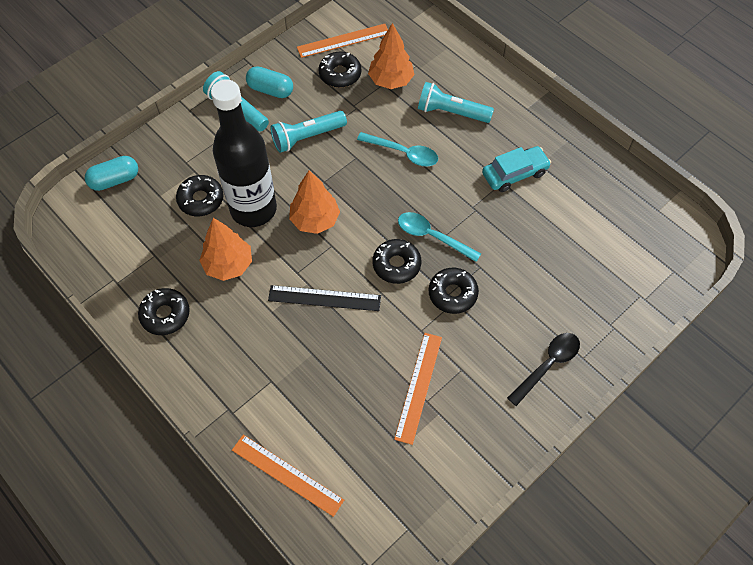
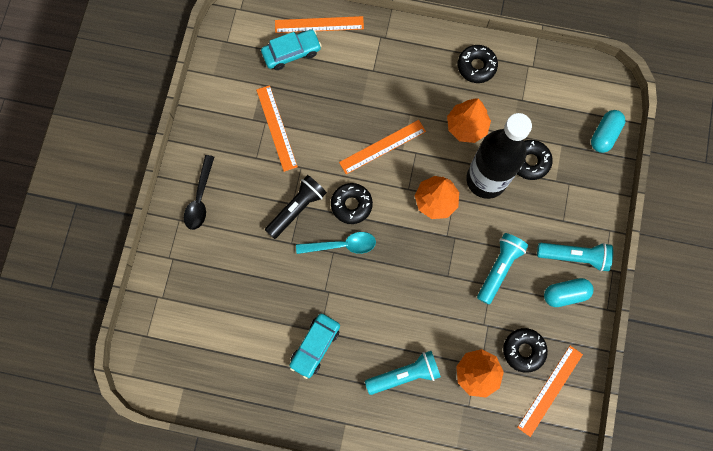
camera: 145 degrees right, 15 degrees up
(324, 298) = (382, 147): black ruler -> orange ruler
(343, 461) = (291, 53): none -> turquoise car
(403, 153) = (414, 305): turquoise spoon -> none
(452, 294) = (297, 209): black donut -> black flashlight

